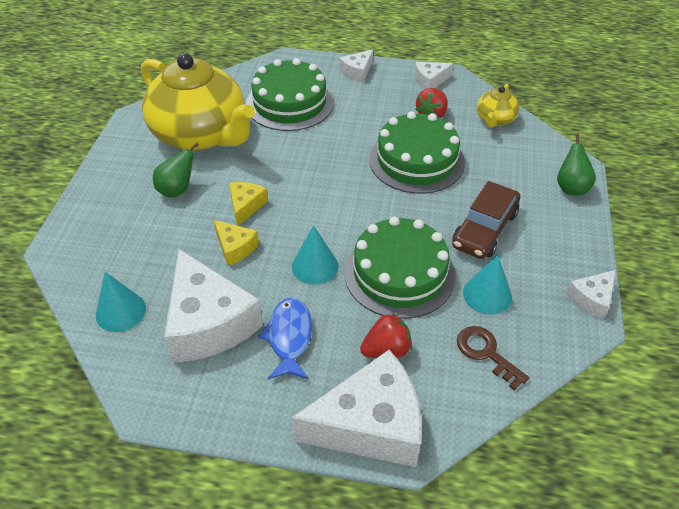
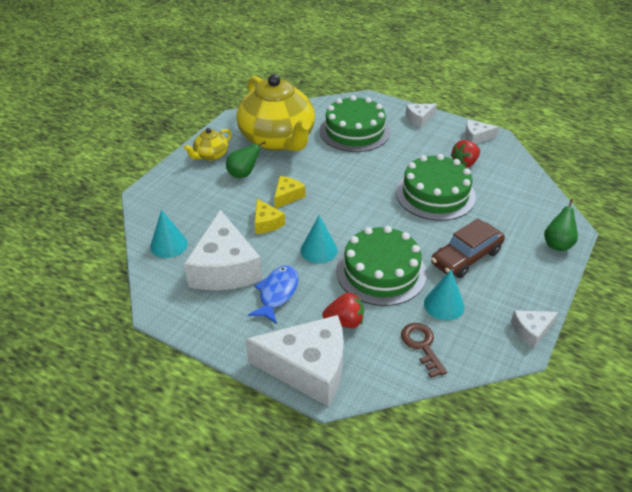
camera: 20 degrees right, 5 degrees down
(495, 119) = (517, 178): yellow teapot -> yellow teapot (210, 155)

